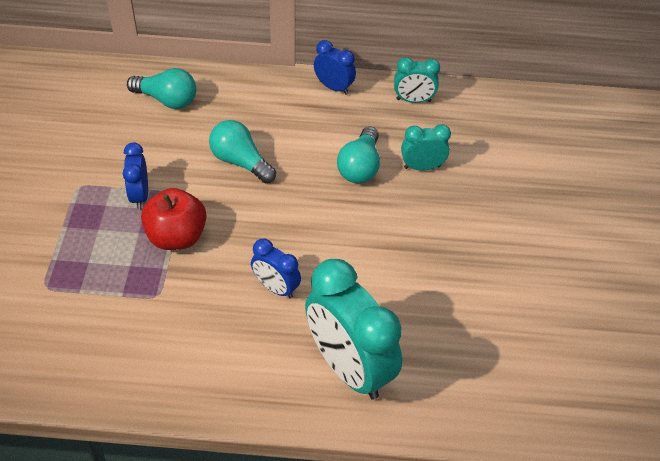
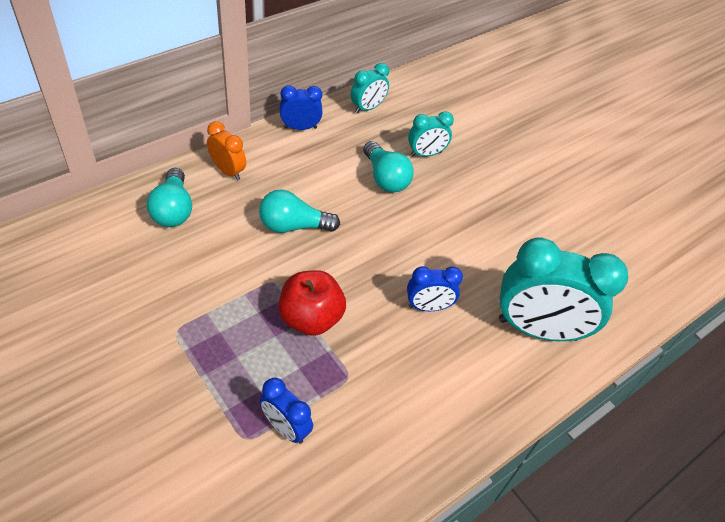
camera: 45 degrees left, 0 degrees up
(140, 195) = (241, 304): blue clock -> blue clock (285, 428)
(167, 100) = (173, 209): turquoise light bulb -> turquoise light bulb turned 105 degrees clockwise
(237, 92) = (228, 171): none -> orange clock
(422, 167) = (426, 154): turquoise clock -> turquoise clock turned 150 degrees counterclockwise

